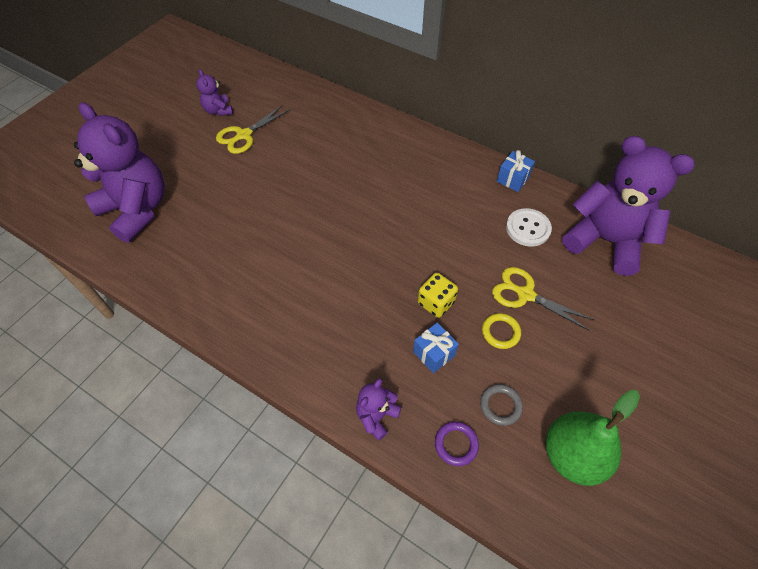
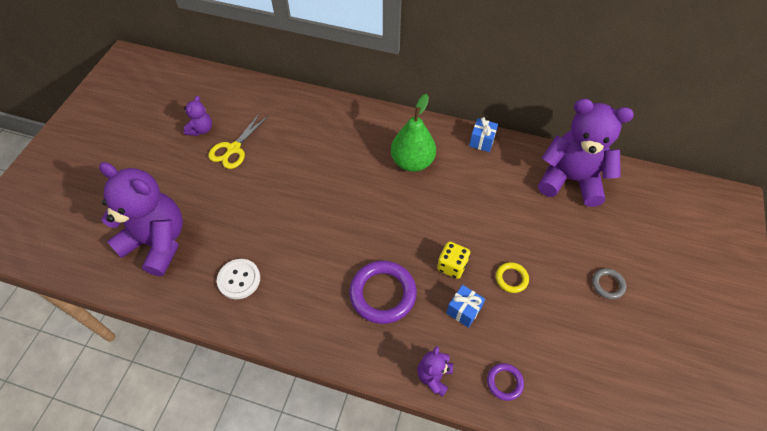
camera: 15 degrees left, 0 degrees up
(218, 110) = (201, 129): purple teddy bear -> purple teddy bear turned 120 degrees counterclockwise
(349, 314) = (382, 294): none -> purple ring
(500, 405) = (529, 340): grey ring -> grey ring (607, 285)
(525, 294) = (521, 241): yellow scissors -> none
(528, 228) = (507, 183): white button -> white button (239, 279)
(572, 455) = (596, 366): green pear -> green pear (412, 162)

